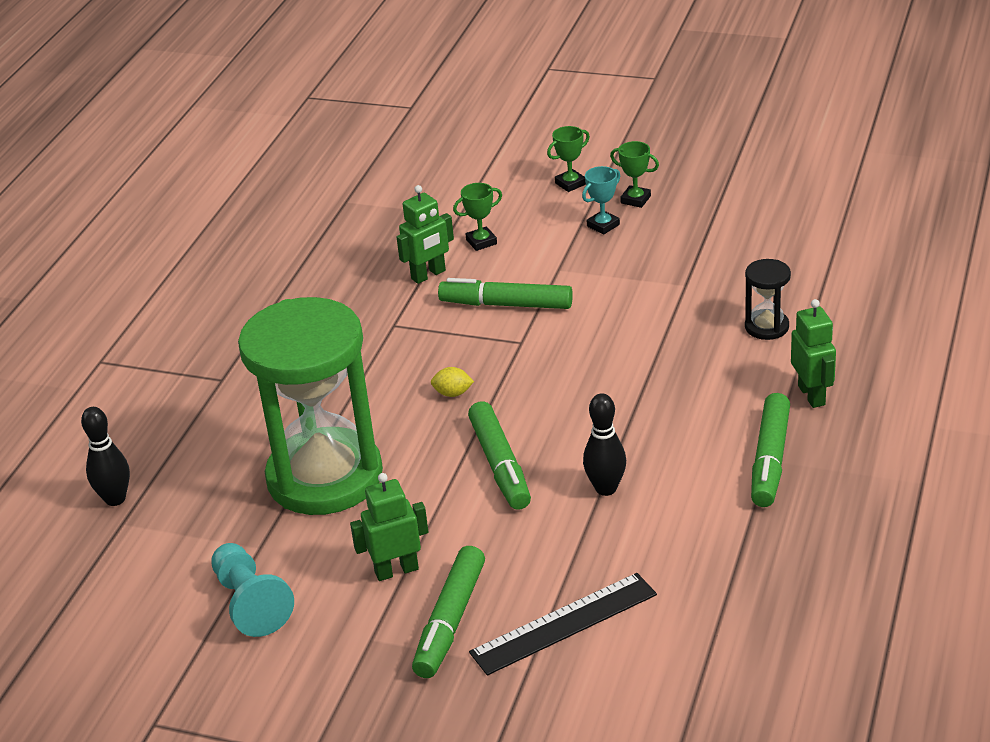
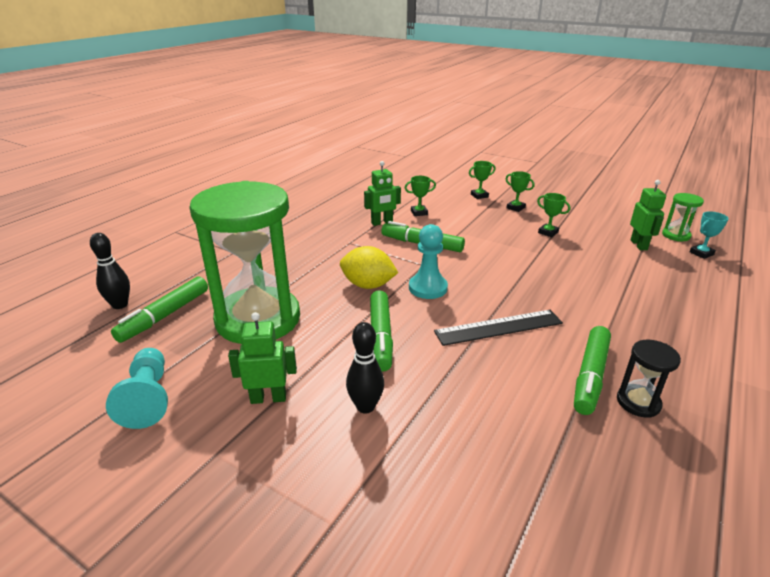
camera: 10 degrees right, 5 degrees down
(450, 620) = (288, 454): green marker -> green marker (165, 315)
(453, 393) = (368, 285): yellow lemon -> yellow lemon, size x2.04
(539, 380) = (428, 288): none -> turquoise pawn
(564, 623) = (382, 483): black ruler -> black ruler (498, 327)
(603, 225) = (493, 216): turquoise trophy -> turquoise trophy (701, 253)
(606, 488) = (453, 370): black bowling pin -> black bowling pin (365, 406)
(693, 242) = (548, 232): none -> green trophy
(766, 327) = (593, 285): black hourglass -> black hourglass (638, 402)
(812, 395) = (626, 335): green robot -> green robot (639, 245)
(885, 209) = (676, 235): none -> green hourglass

